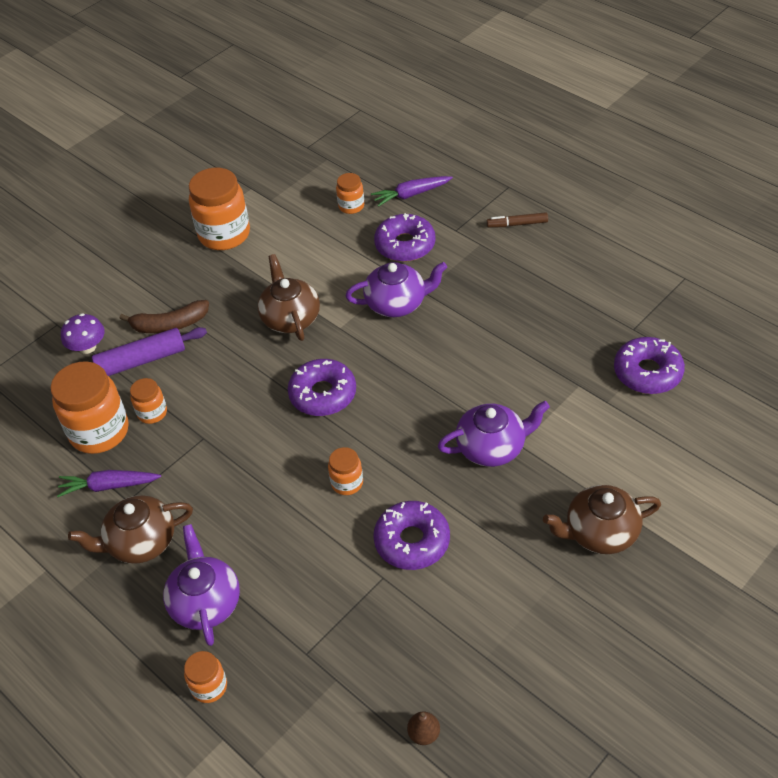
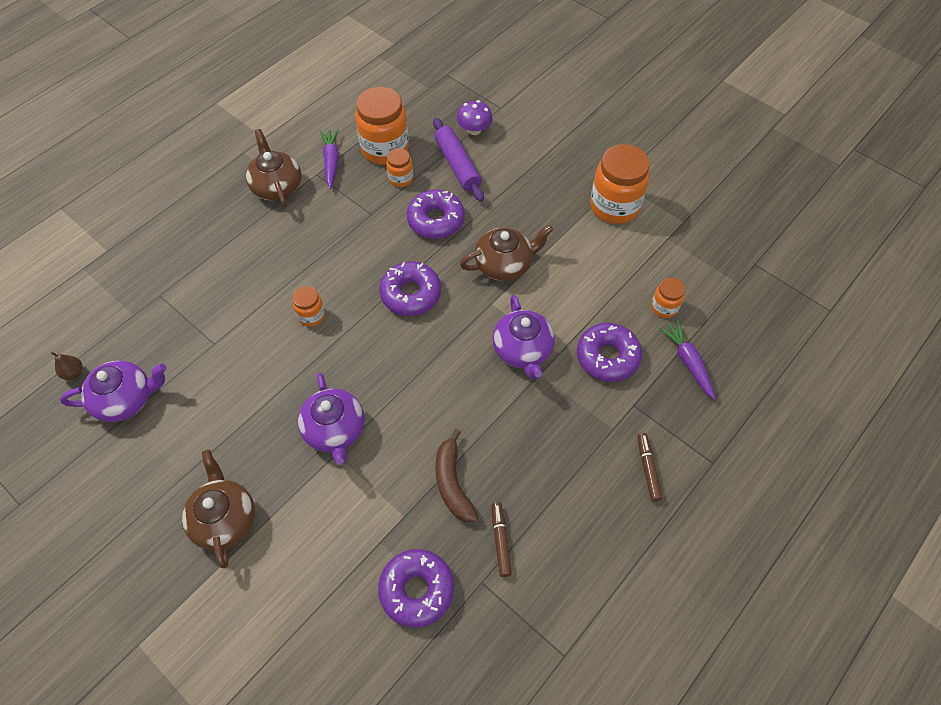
camera: 85 degrees right, 10 degrees up
(169, 325) = (498, 179): brown banana -> brown banana (452, 483)
(205, 602) = (217, 230): purple teapot -> purple teapot (126, 399)
(209, 687) = (148, 239): orange jar -> none
(412, 541) = (244, 364): purple donut -> purple donut (436, 220)
(594, 317) = (500, 540): none -> brown marker

